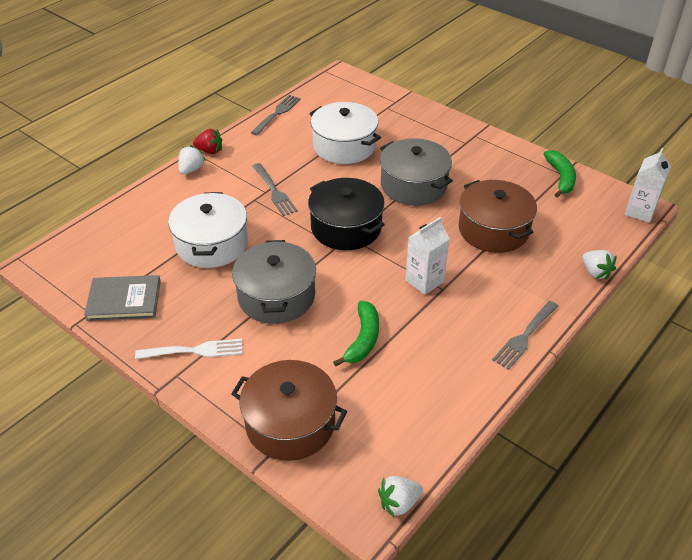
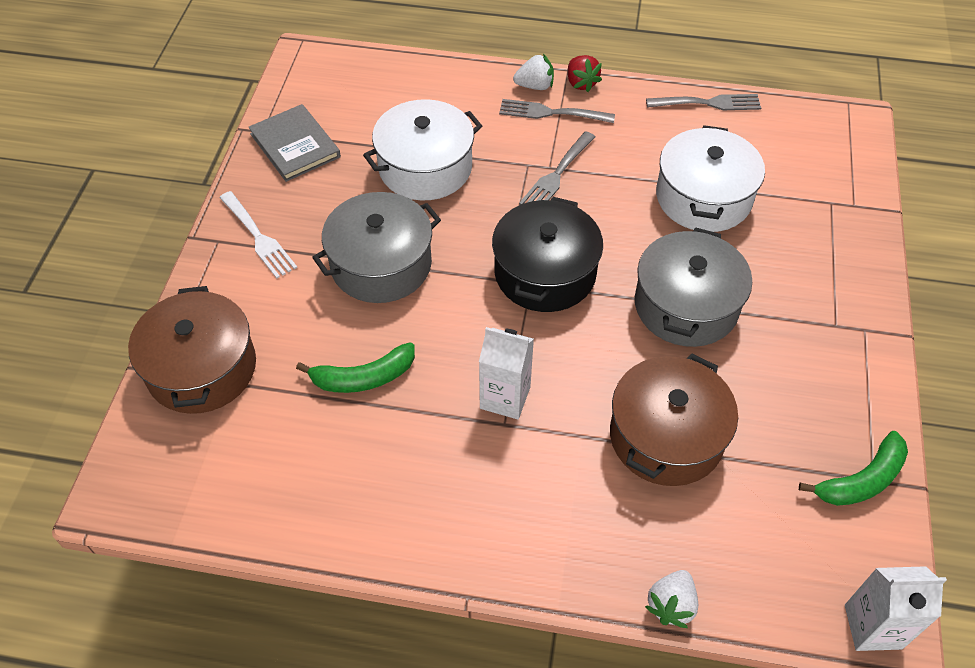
camera: 60 degrees right, 10 degrees up
(399, 503) = (139, 520): white strawberry -> none
(524, 337) = (475, 555): grey fork -> grey fork (551, 113)

